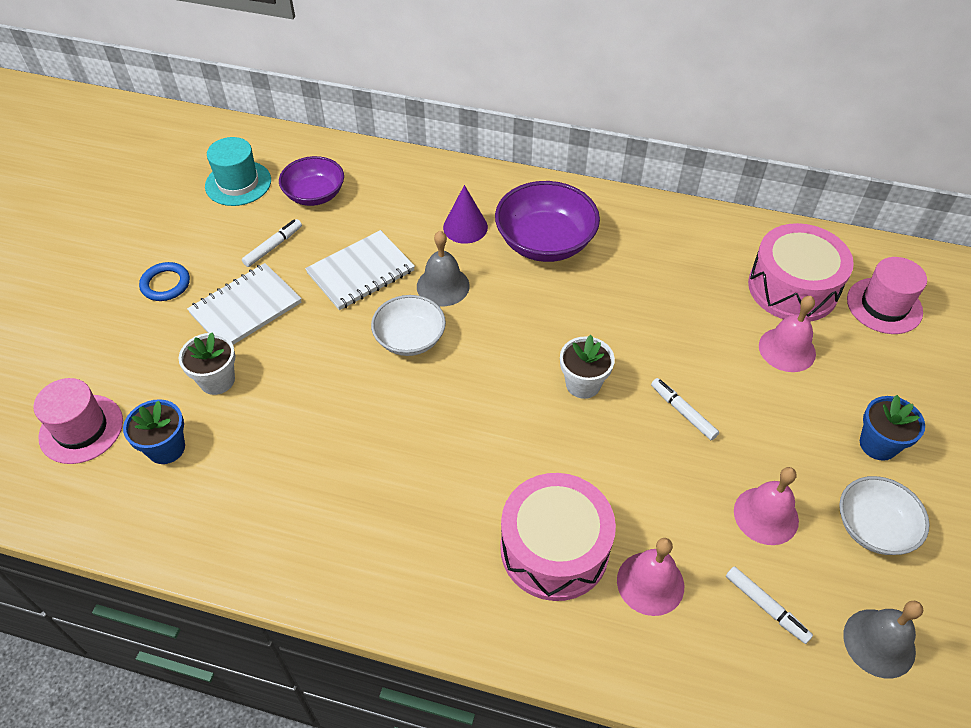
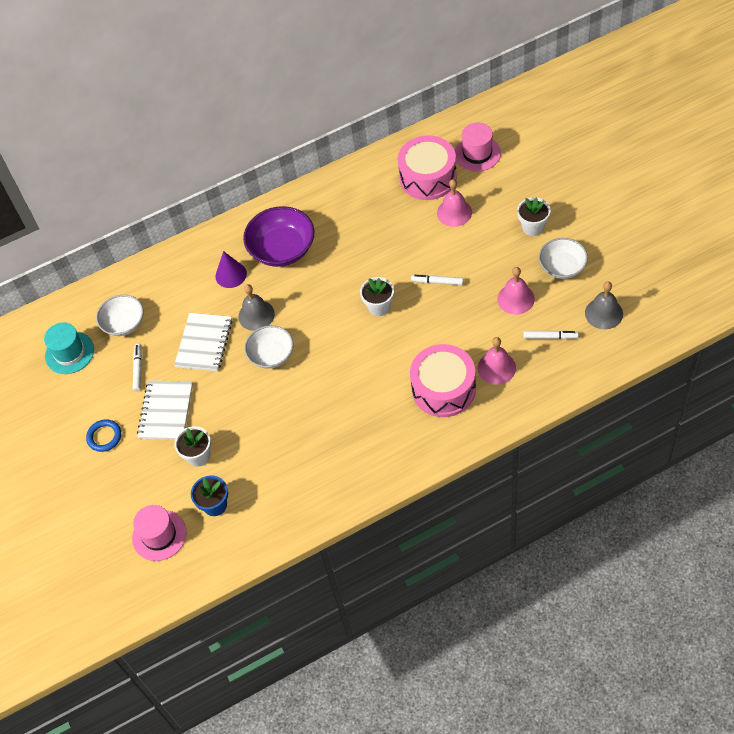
camera: 35 degrees left, 5 degrees up
(315, 195) = (124, 323): purple bowl -> white bowl
(878, 444) = (533, 227): blue flower pot -> white flower pot

